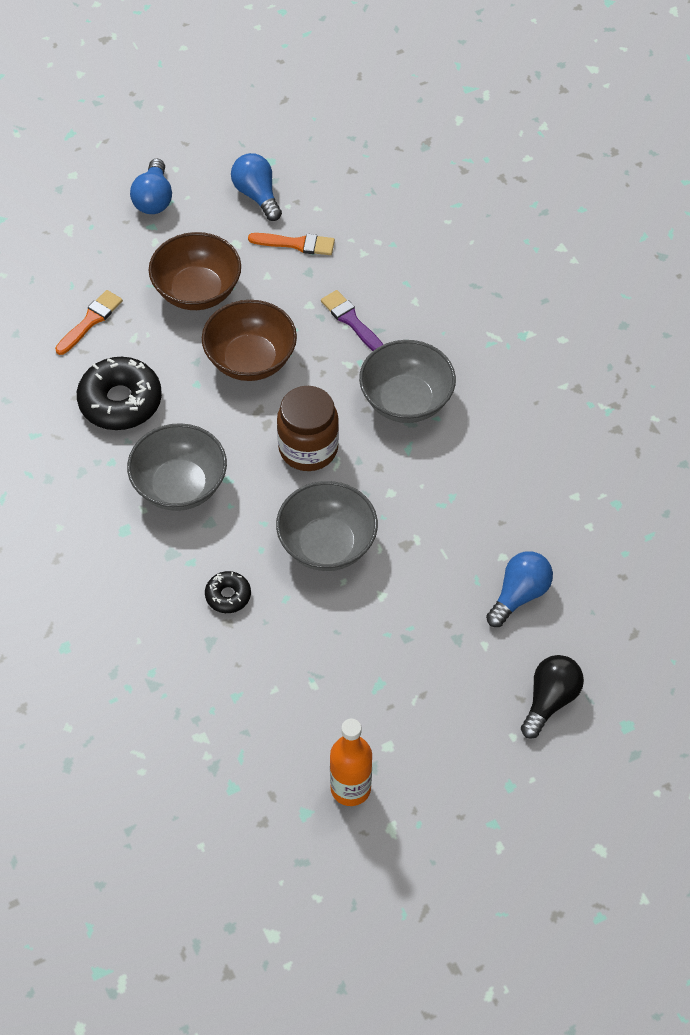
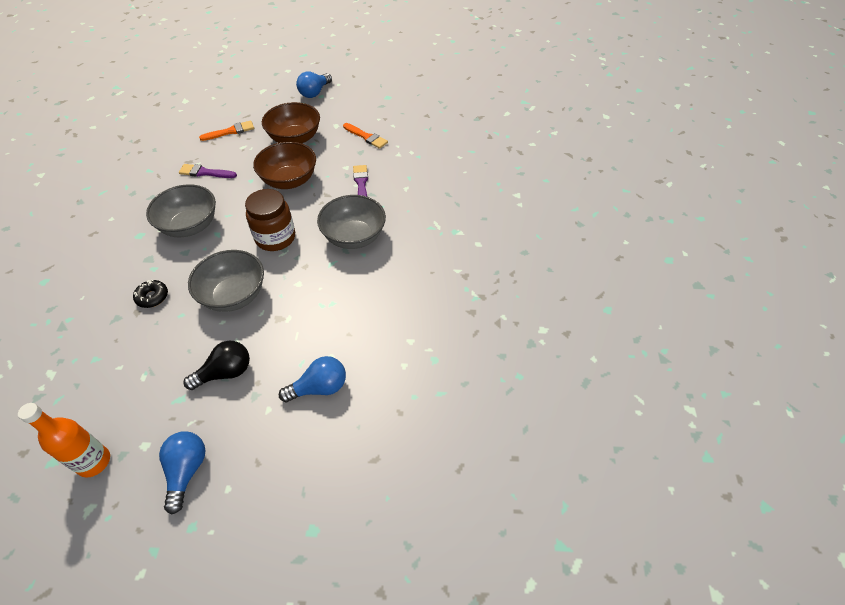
camera: 30 degrees right, 5 degrees down
(120, 401) = (205, 172): black donut -> purple brush
(257, 195) = (367, 109): blue light bulb -> blue light bulb (187, 471)
(550, 700) = (275, 476): black light bulb -> black light bulb (225, 372)

